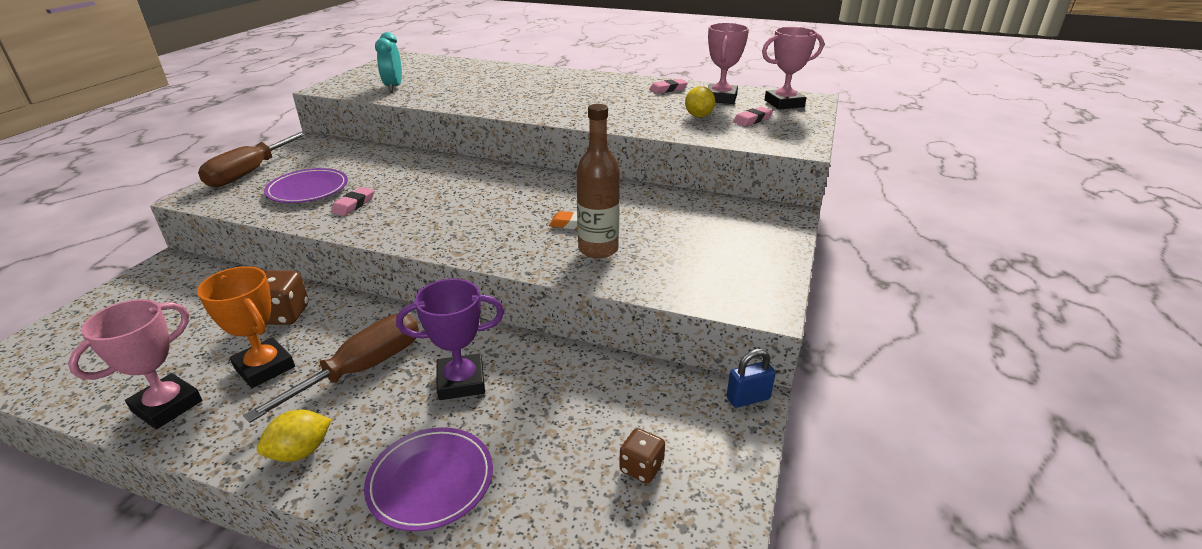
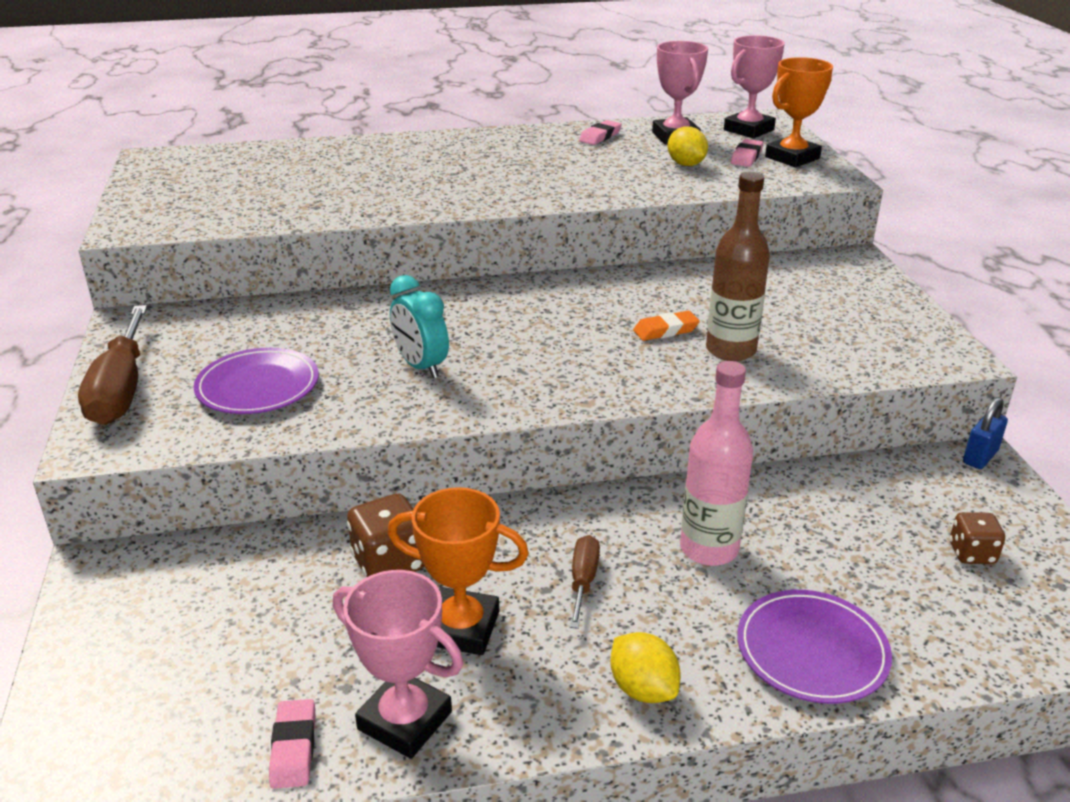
camera: 30 degrees left, 0 degrees up
(167, 406) = (405, 720): pink trophy -> pink trophy turned 60 degrees counterclockwise
(300, 452) = (643, 689): yellow lemon -> yellow lemon turned 60 degrees counterclockwise
(353, 204) = (360, 386): pink eraser -> pink eraser (294, 748)
(362, 369) = (583, 581): brown screwdriver -> brown screwdriver, size x0.52
(393, 87) = (231, 206): turquoise clock -> turquoise clock (421, 366)
(461, 382) = (709, 549): purple trophy -> pink bottle
(787, 127) = (792, 158): none -> orange trophy

